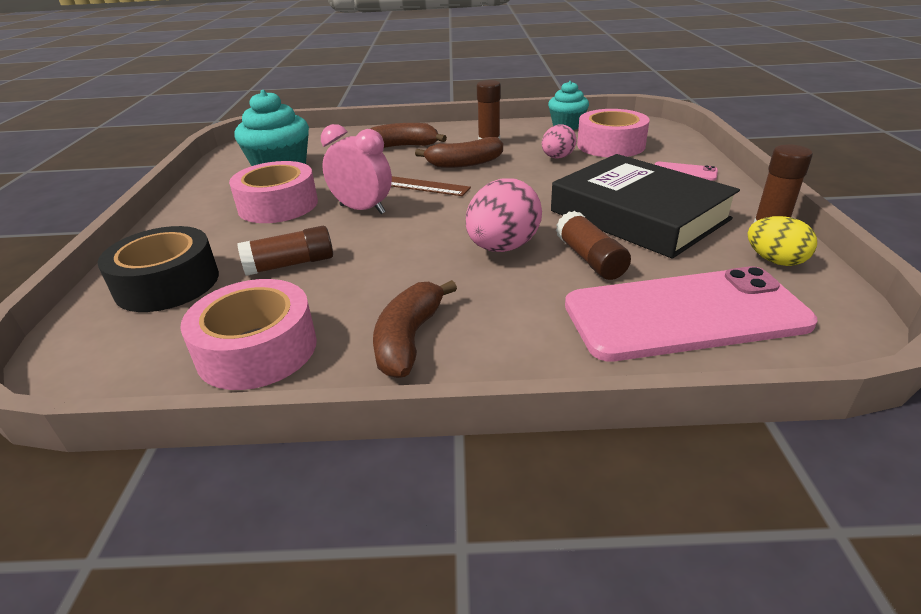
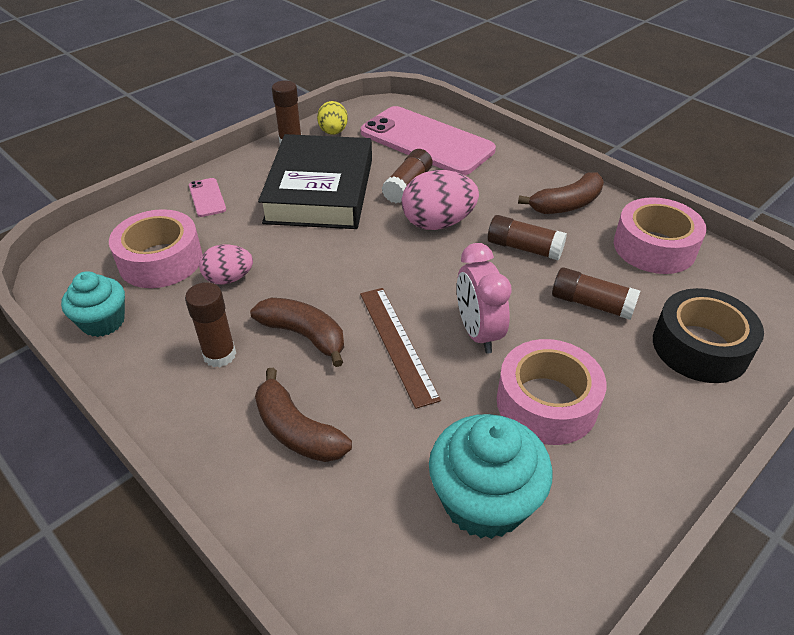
camera: 135 degrees left, 10 degrees up
(398, 271) = (524, 248): none -> brown glue stick

